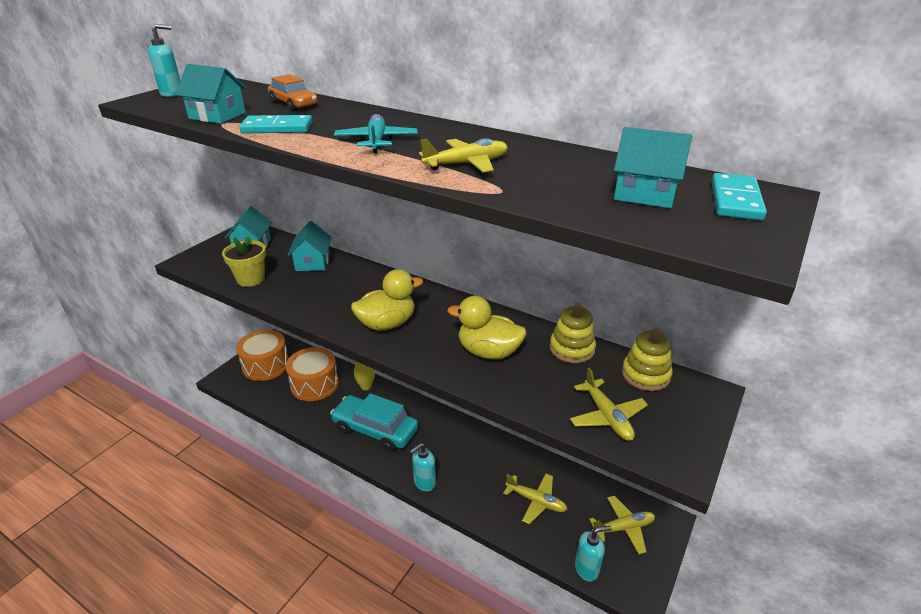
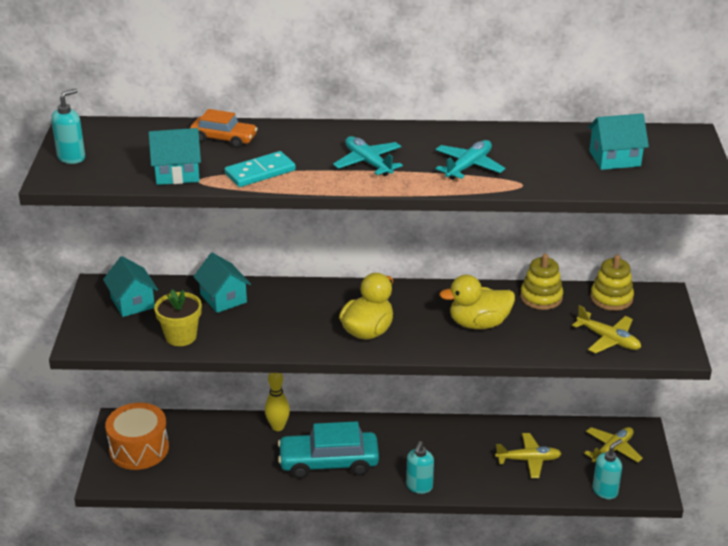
camera: 30 degrees left, 0 degrees up
(314, 384) = (218, 446): orange drum -> none
(466, 164) = (468, 166): yellow plane -> turquoise plane
(735, 200) = (671, 147): turquoise domino -> none

